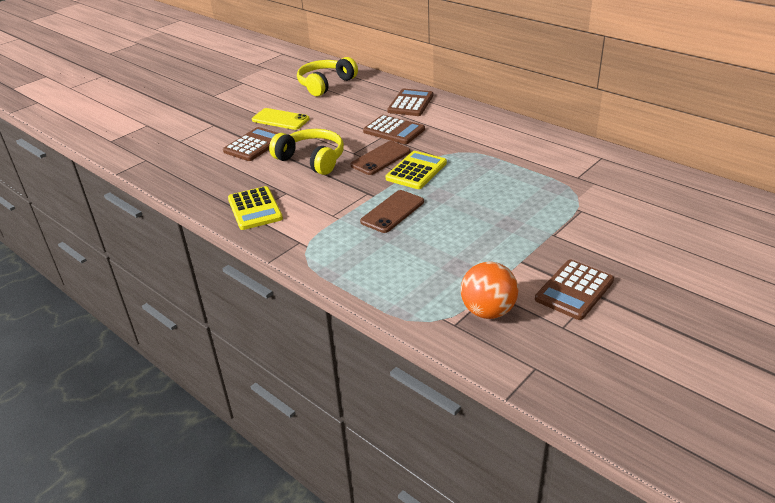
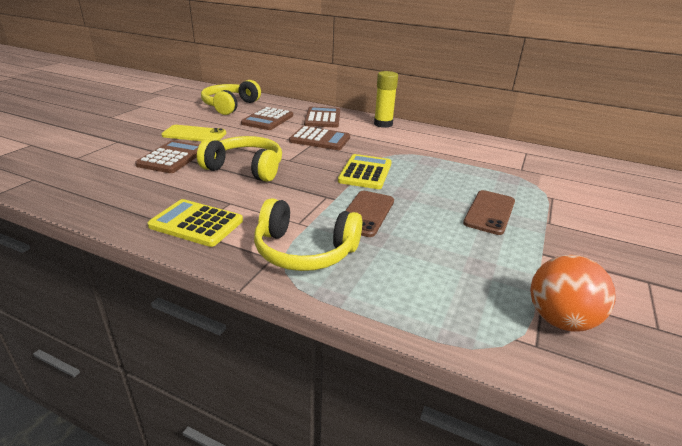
camera: 20 degrees left, 5 degrees down
(255, 209) = (196, 223): yellow calculator -> yellow calculator turned 150 degrees clockwise
(326, 239) = (304, 251): none -> yellow headphones
(380, 158) = (321, 163): brown phone -> brown phone (489, 212)
(470, 113) = (383, 124): none -> yellow glue stick
(574, 290) = (625, 280): brown calculator -> brown calculator (267, 119)

